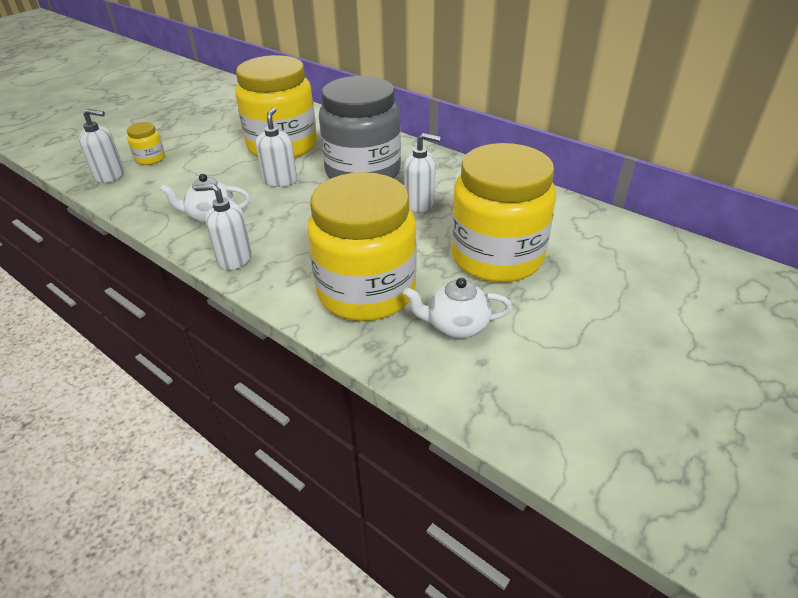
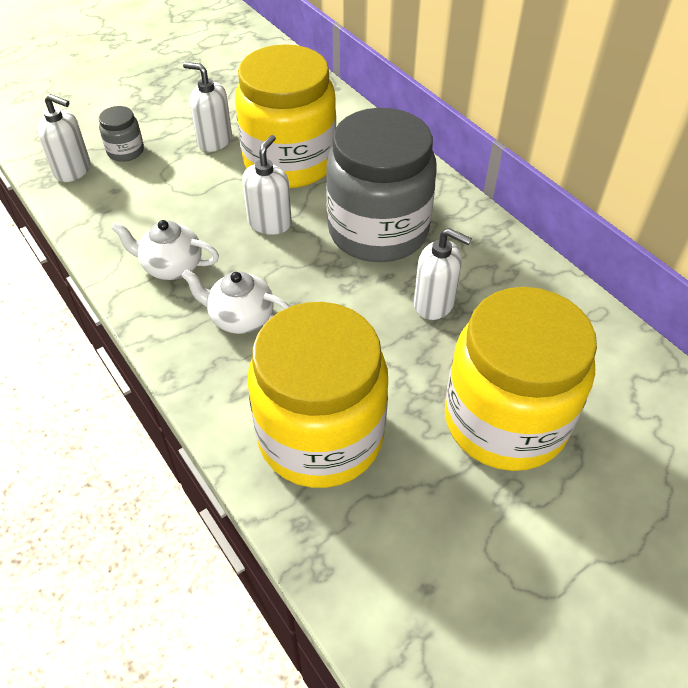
camera: 15 degrees right, 10 degrees up
(150, 159) = (125, 151): yellow jar -> grey jar
(234, 258) = (180, 341): white soap dispenser -> white soap dispenser (214, 141)
(456, 326) = (414, 522): white teapot -> white teapot (240, 318)

